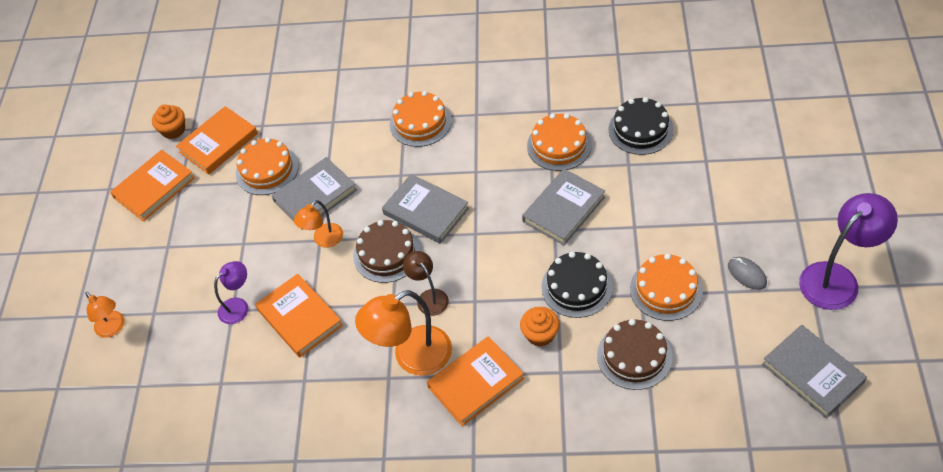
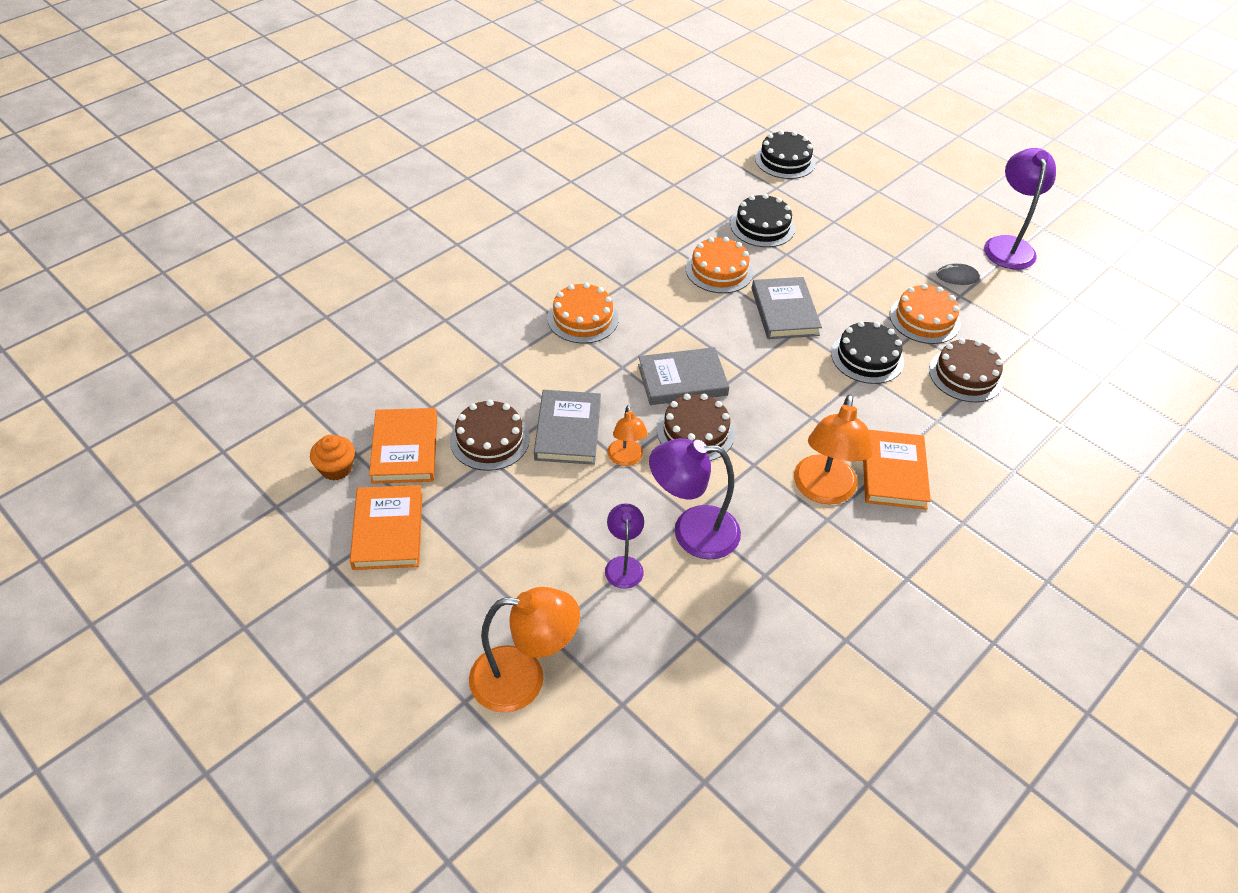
camera: 55 degrees left, 5 degrees down
(113, 328) = (523, 679): orange lamp -> orange lamp, size x1.76
(267, 169) = (489, 439): orange cake -> brown cake
(299, 317) = (692, 532): orange book -> purple lamp
(429, 297) = (774, 439): brown lamp -> none
(540, 334) = (888, 406): orange cupcake -> none
(738, 83) = (785, 160): none -> black cake
(812, 373) = (1073, 310): grey book -> none

